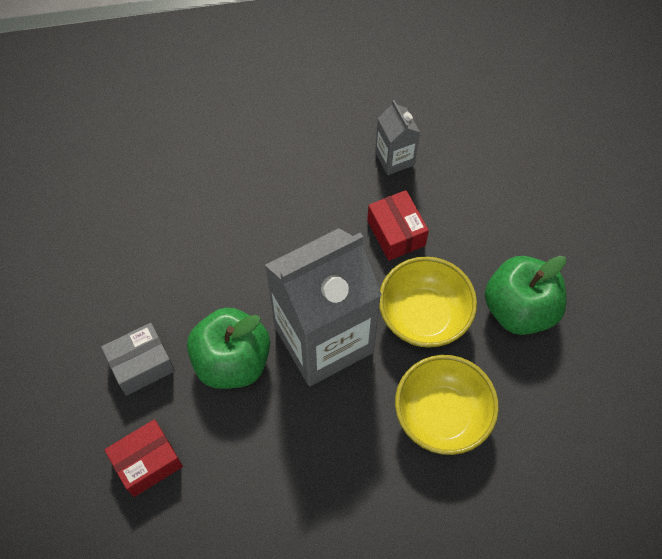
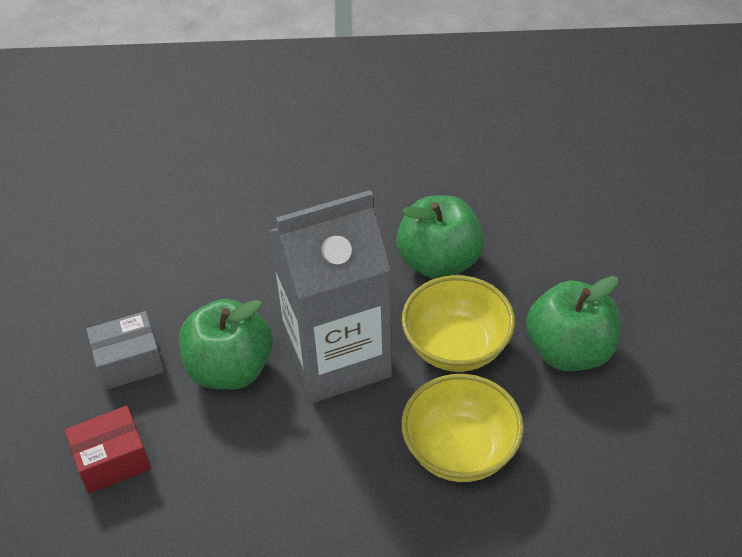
camera: 10 degrees right, 15 degrees down
(394, 158) = (450, 191): grey carton -> none
(396, 233) = (439, 262): red box -> green apple

